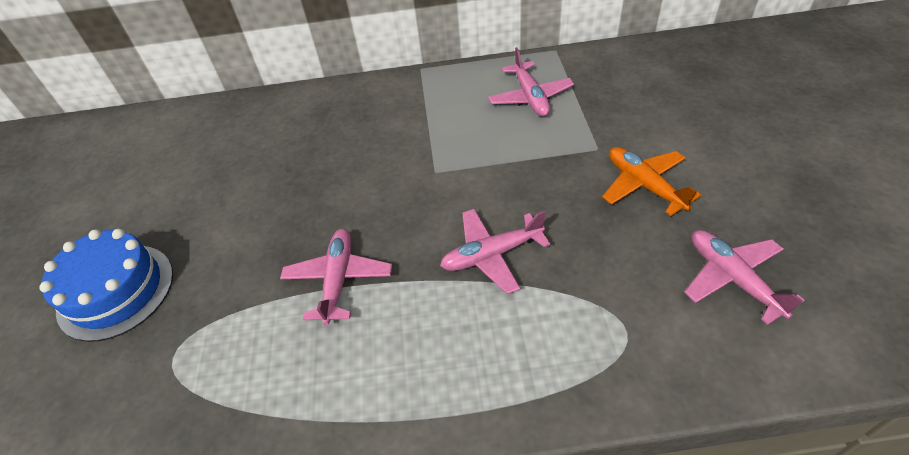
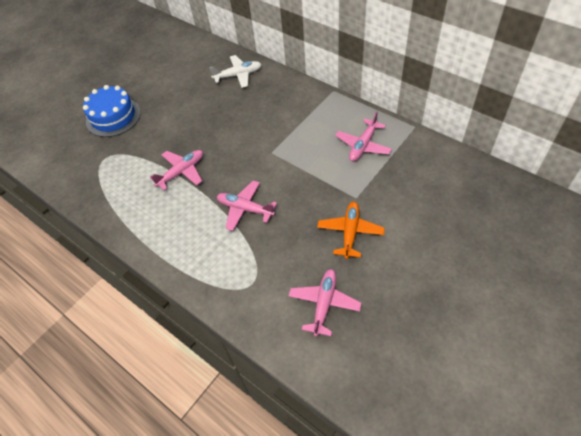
camera: 45 degrees right, 5 degrees up
(271, 121) = (238, 75): none -> white plane

